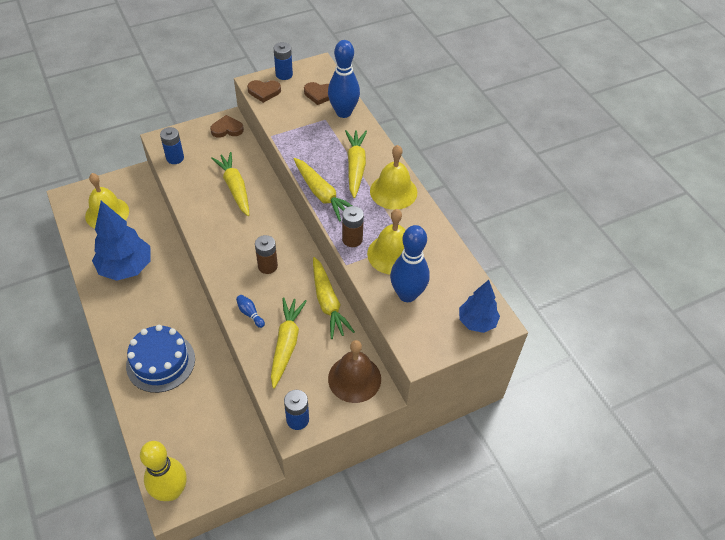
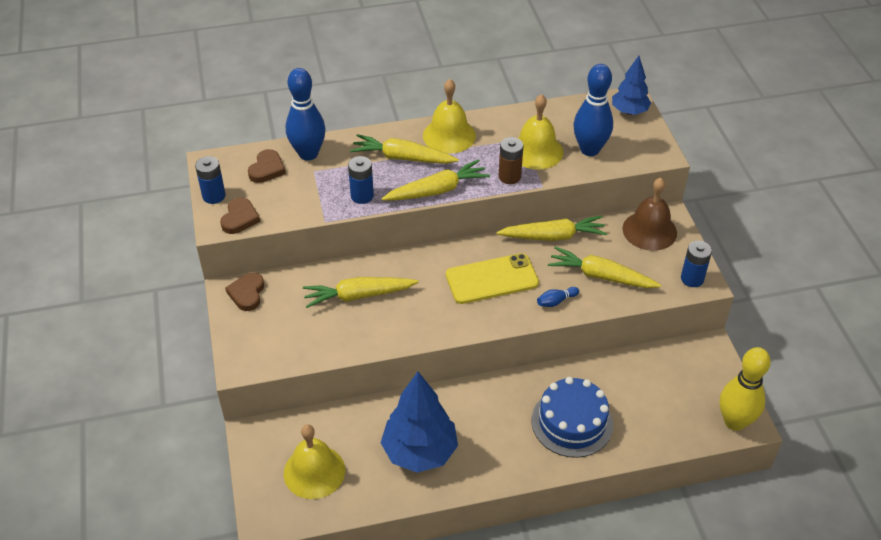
camera: 75 degrees left, 5 degrees down
(175, 158) = (282, 352): blue battery -> blue battery (362, 196)
(267, 266) = (492, 279): brown battery -> yellow phone

